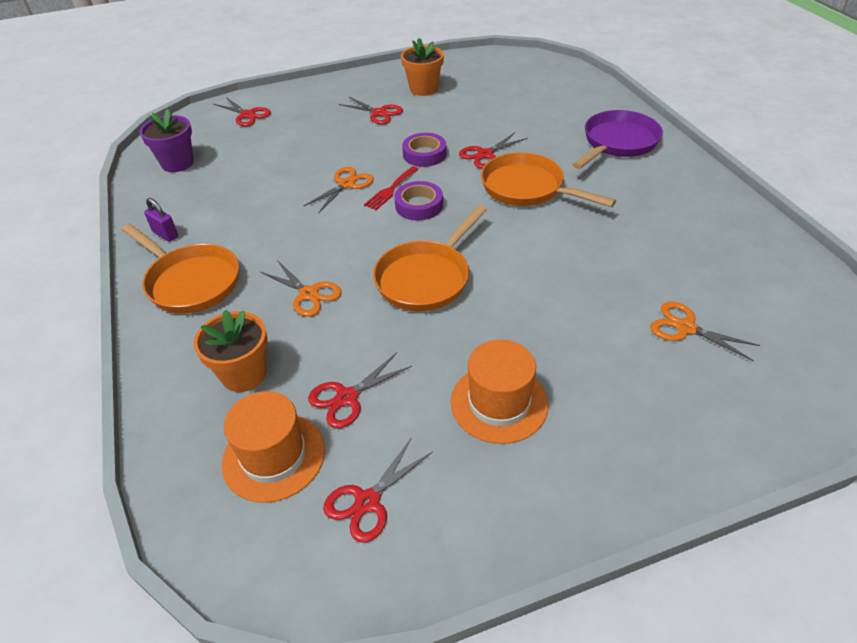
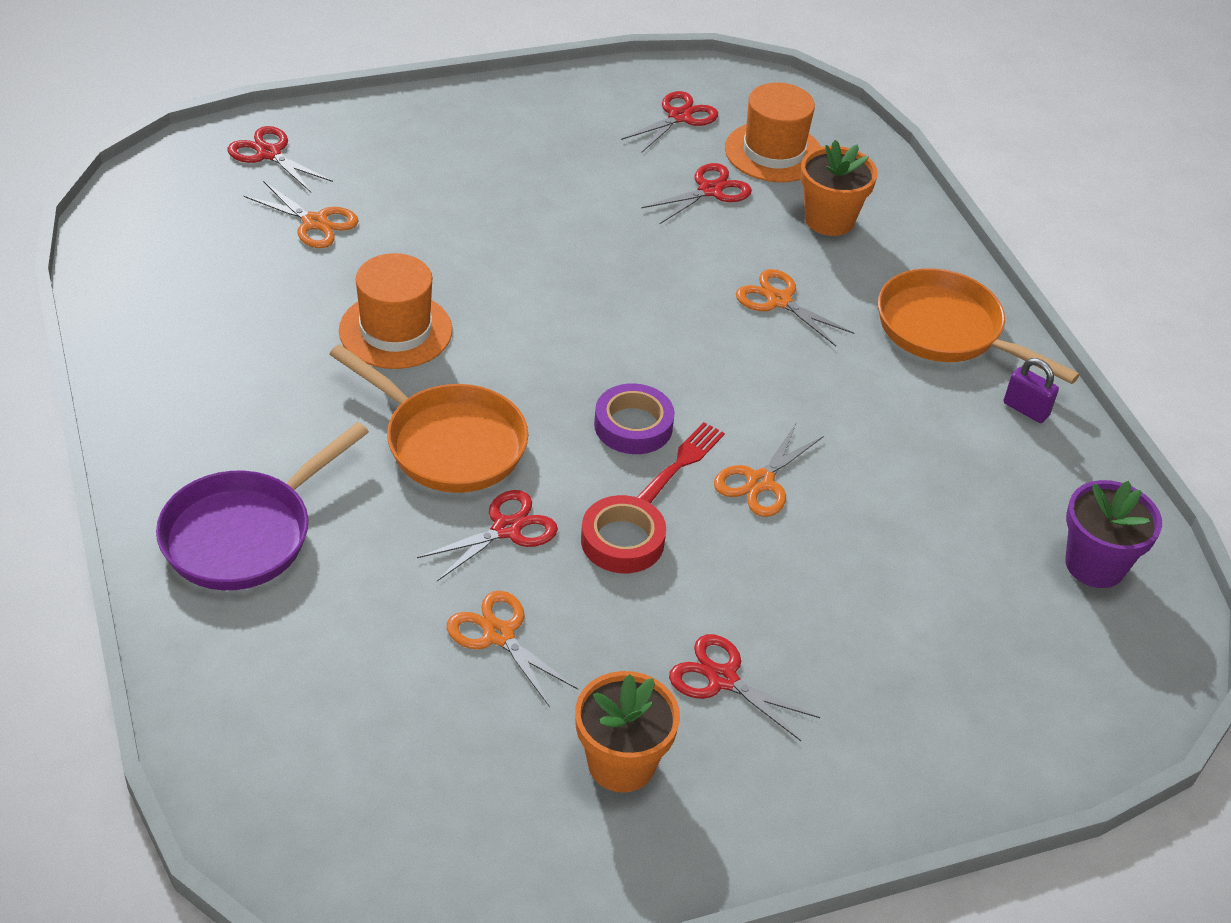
camera: 175 degrees right, 0 degrees up
(247, 115) = (1020, 704): red scissors -> red scissors (269, 154)
(424, 154) = (622, 541): purple tape -> red tape
(426, 278) = (623, 307): orange pan -> none
(481, 119) = (499, 635): none -> orange scissors
(499, 403) = (550, 173): orange hat -> orange hat (395, 330)

